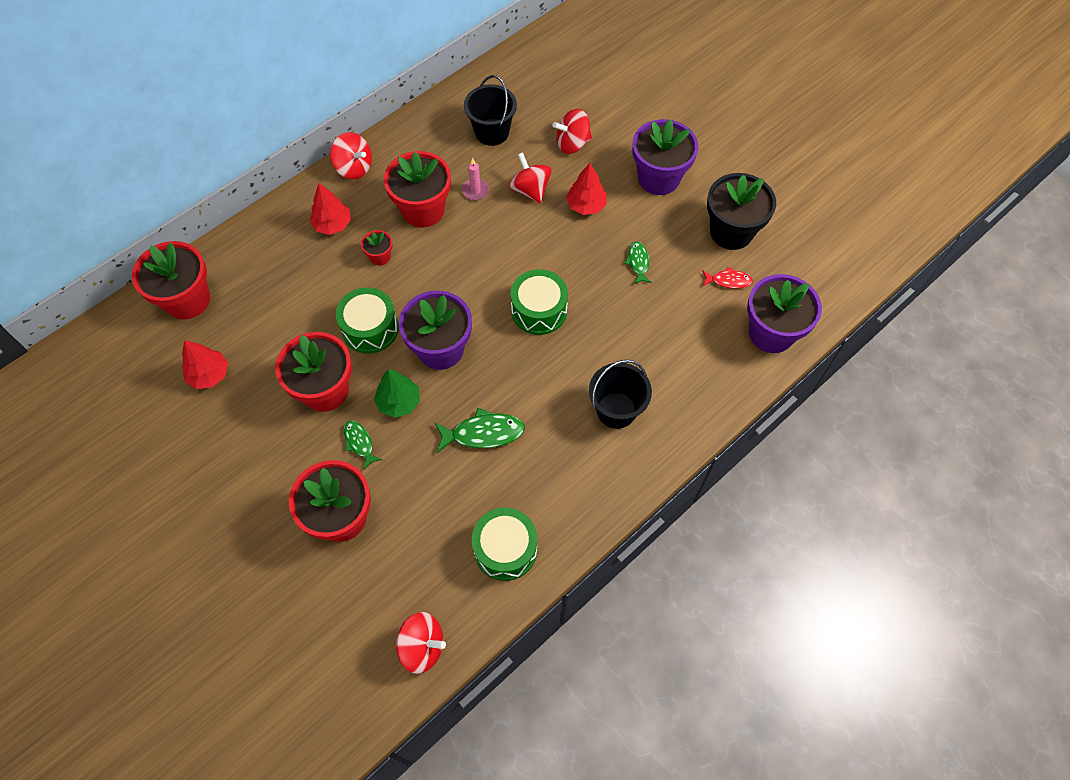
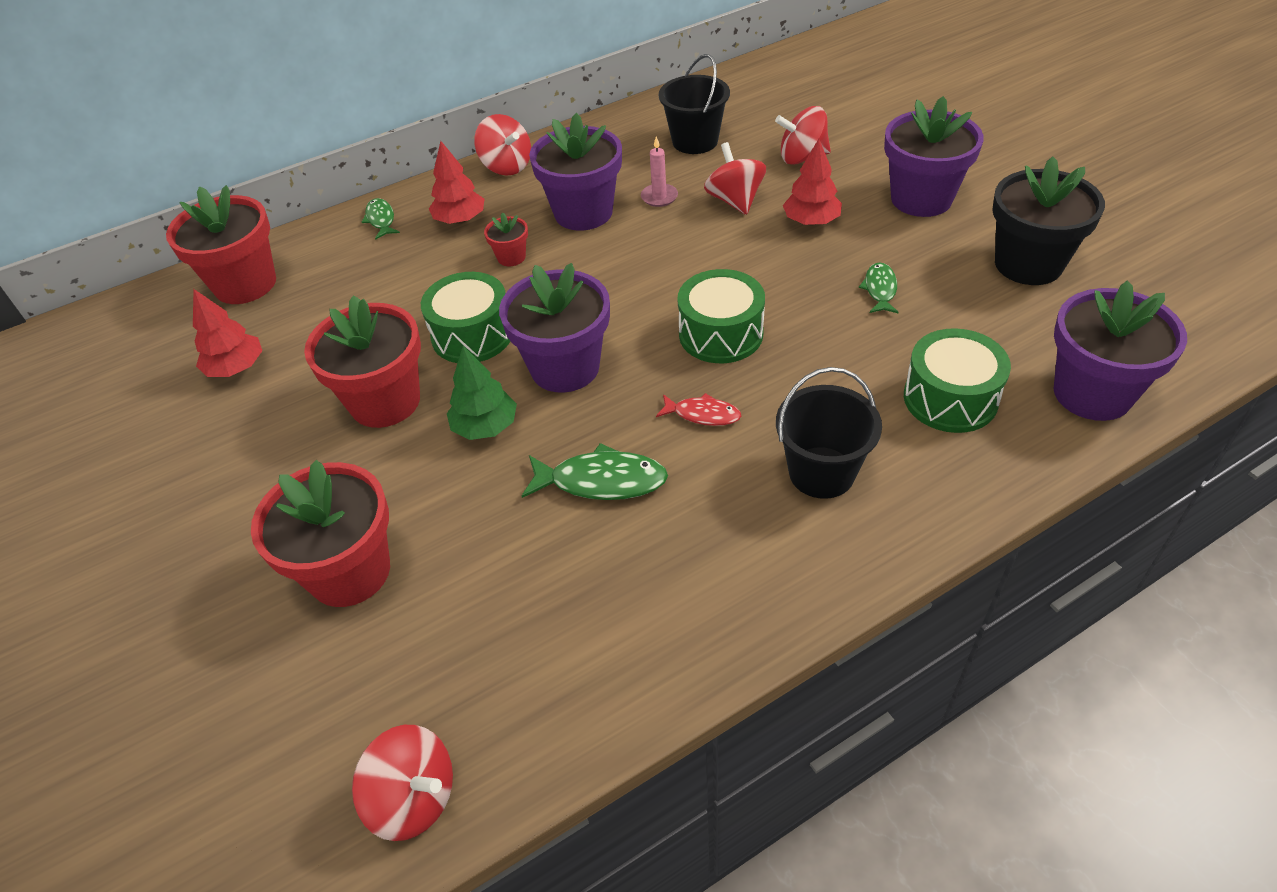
camera: 15 degrees right, 15 degrees down
(359, 443) = (411, 473): green fish -> green fish (381, 219)
(423, 210) = (583, 212): red flower pot -> purple flower pot
(505, 549) = (598, 656): green drum -> green drum (950, 398)
(728, 281) = (1022, 321): red fish -> red fish (702, 414)

